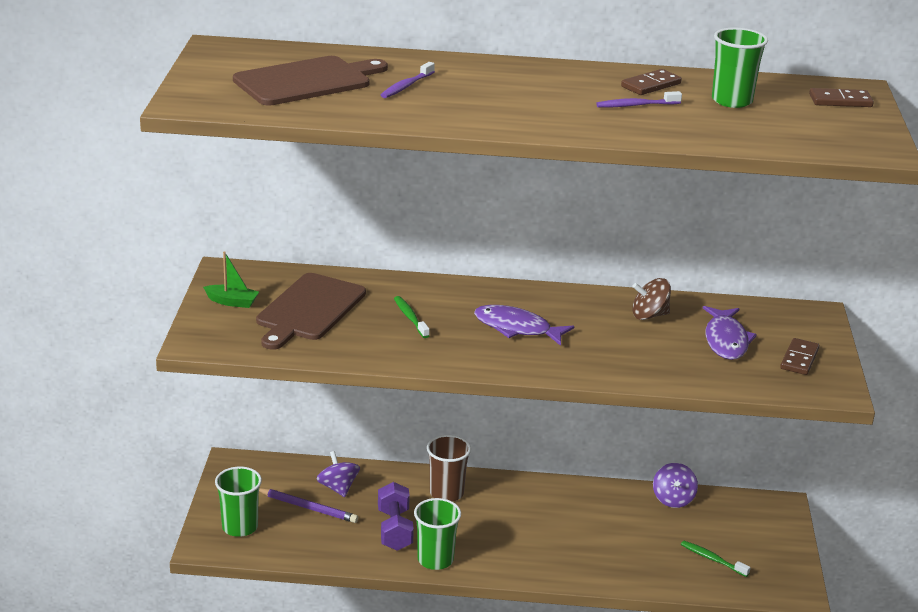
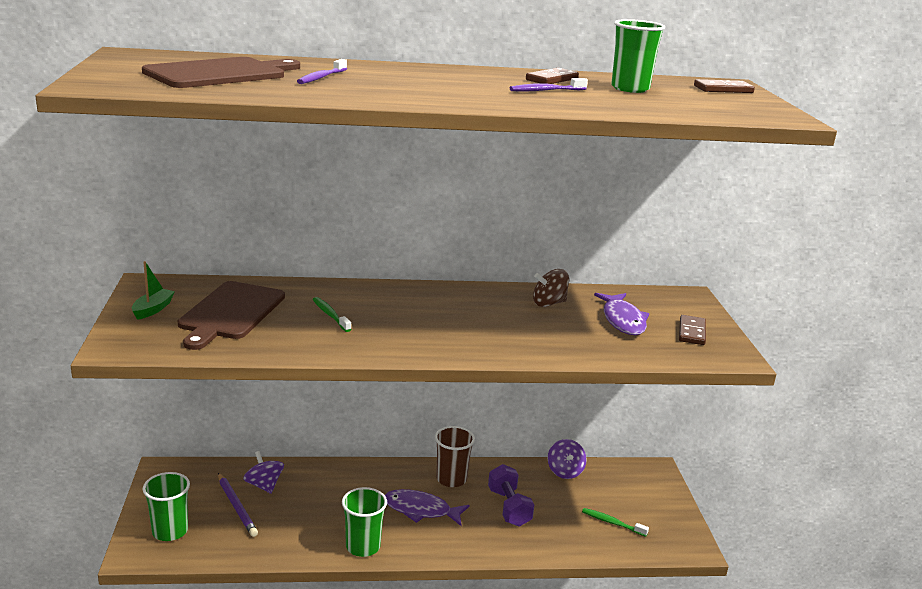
camera: 10 degrees left, 5 degrees down
(232, 302) = (153, 309): green boat -> green boat turned 75 degrees counterclockwise
(308, 508) = (236, 506): purple pencil -> purple pencil turned 45 degrees clockwise
(394, 530) = (321, 521): purple dumbbell -> purple dumbbell (509, 507)
(446, 493) = (365, 482): brown cup -> brown cup (451, 479)
(517, 328) = (432, 319): purple fish -> purple fish (421, 510)

